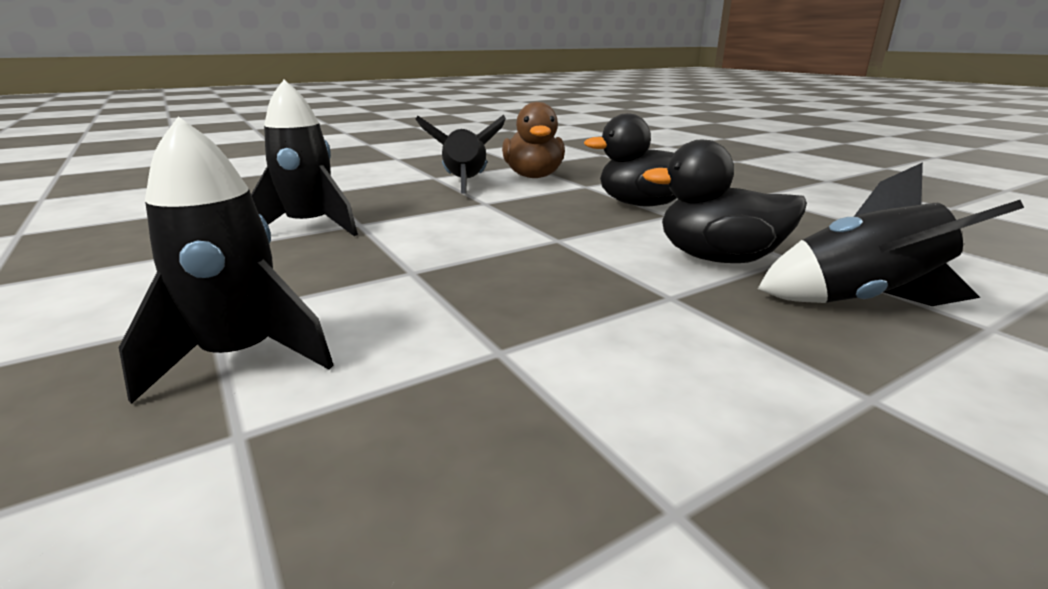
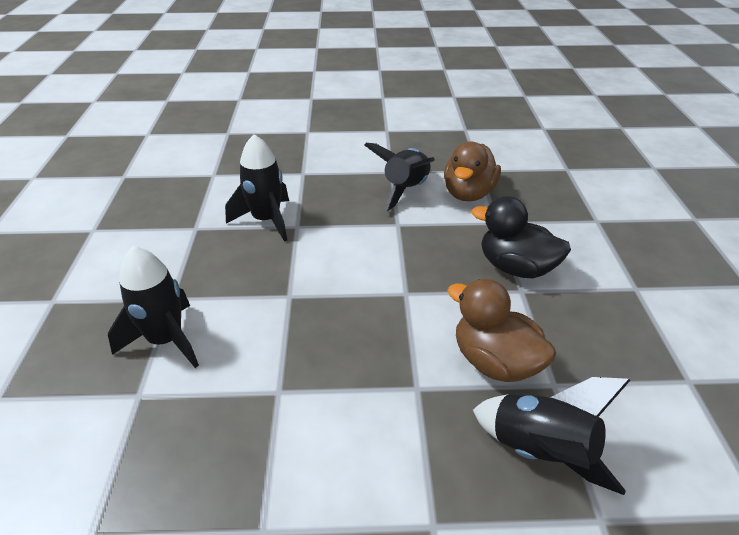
camera: 30 degrees right, 15 degrees up
(718, 259) = (495, 362): black duck -> brown duck

